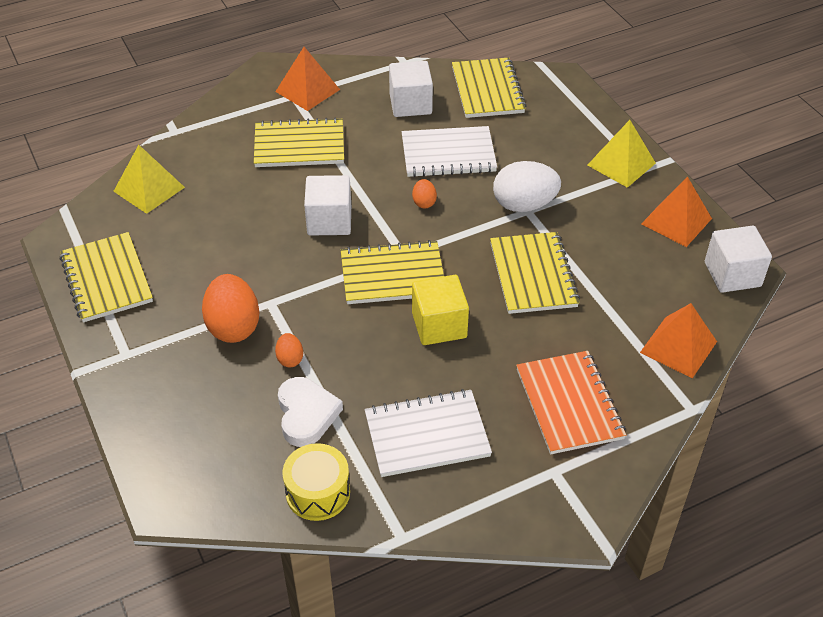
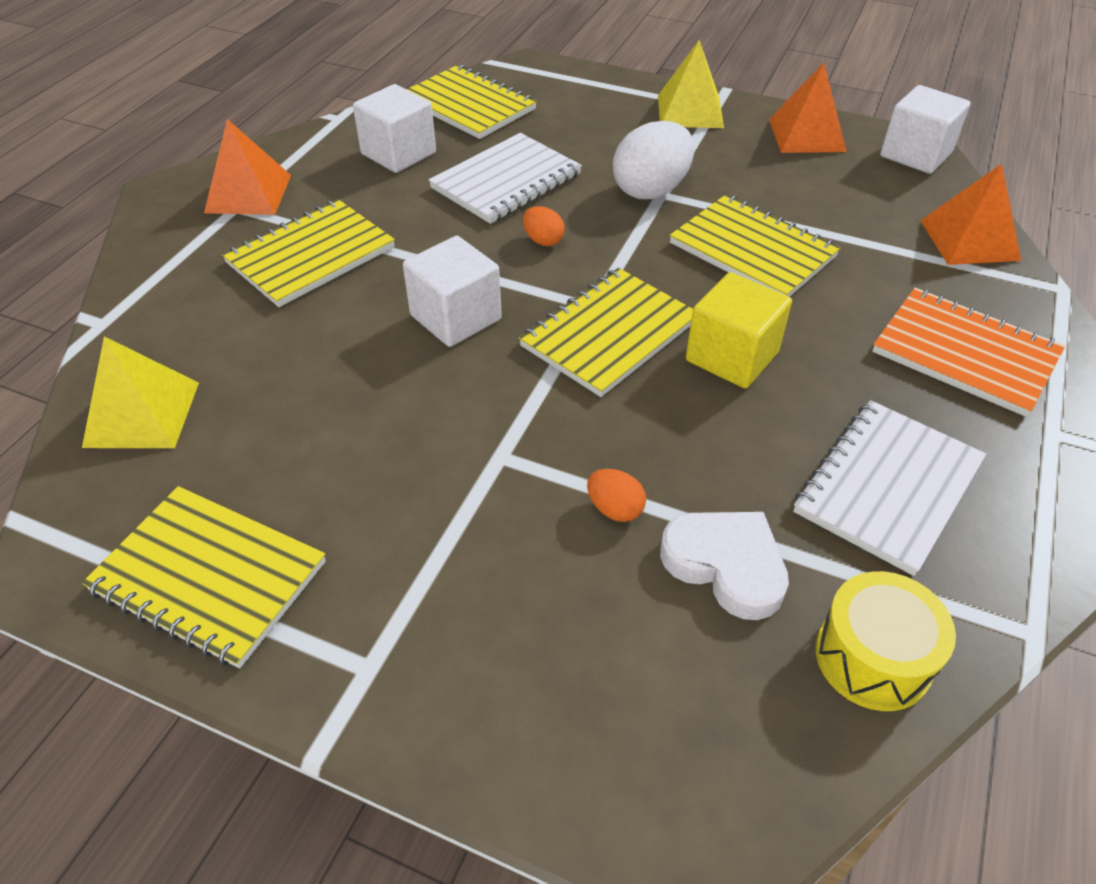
camera: 40 degrees left, 0 degrees up
(233, 326) = (487, 518): orange egg -> none

